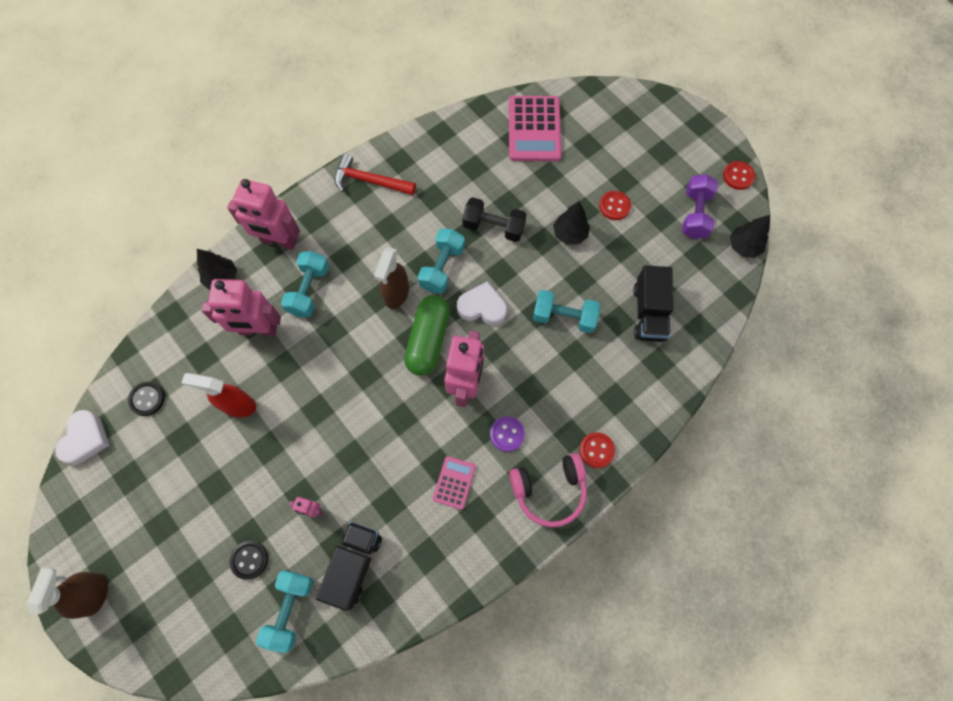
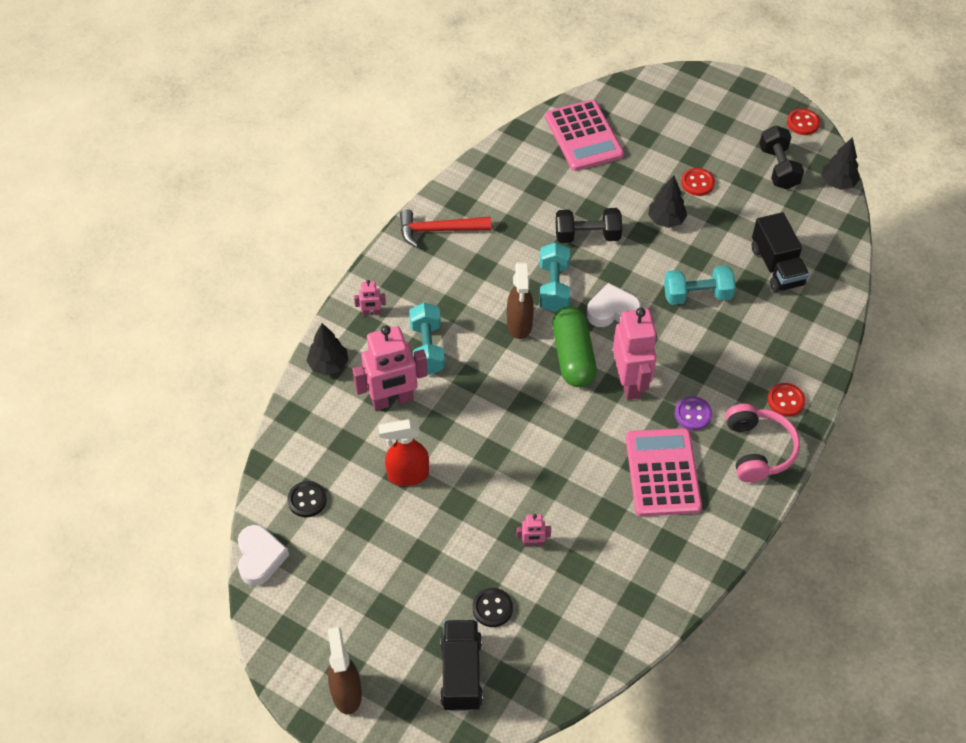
camera: 20 degrees left, 15 degrees down
(279, 241) = (371, 313): pink robot -> pink robot, size x0.44
(290, 609) = (556, 637): turquoise dumbbell -> none
(354, 565) = (600, 577): black truck -> black truck (461, 673)
(454, 482) = (662, 473): pink calculator -> pink calculator, size x1.90
(549, 490) = (758, 450): pink headphones -> pink headphones turned 60 degrees counterclockwise
(695, 214) = (778, 168): purple dumbbell -> black dumbbell

